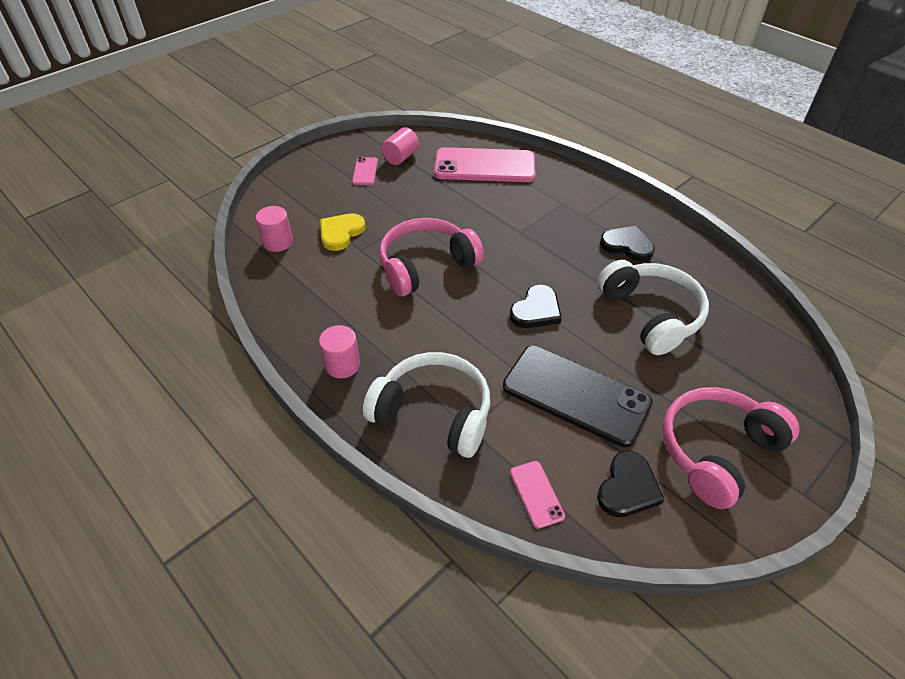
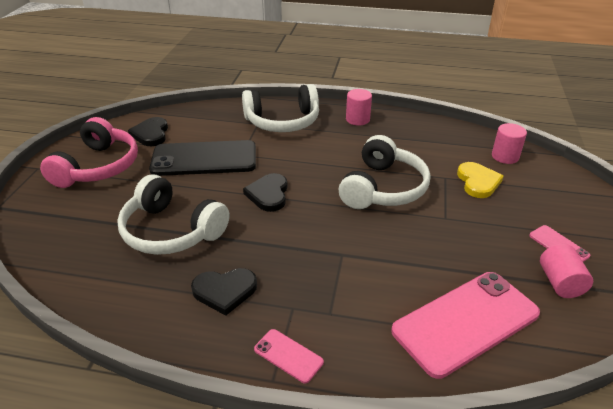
camera: 145 degrees right, 10 degrees down
(426, 266) = (383, 188): pink headphones -> white headphones
(536, 494) = (200, 116): pink phone -> pink phone (288, 355)

